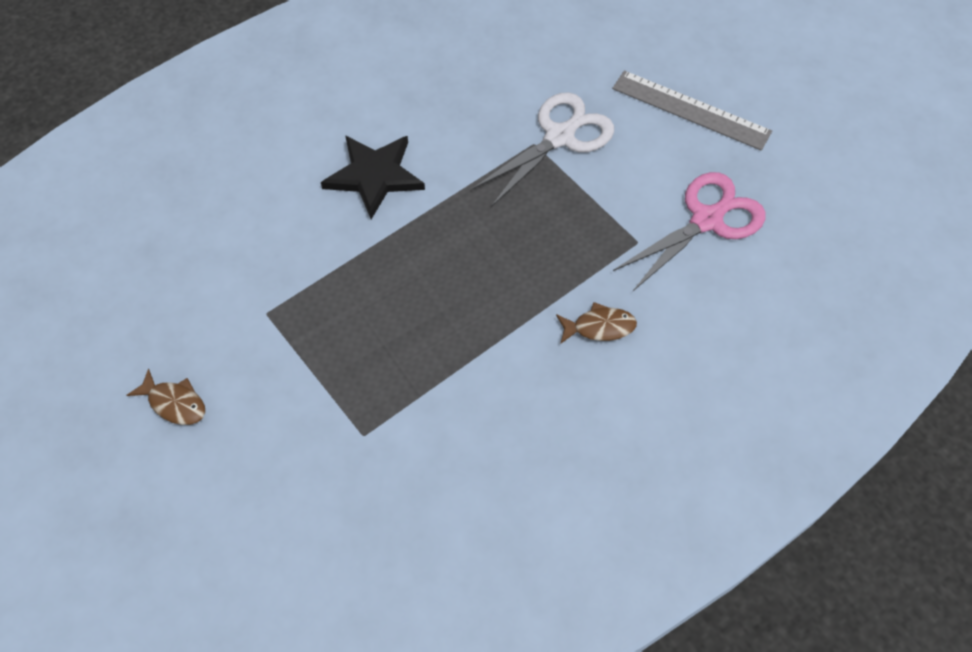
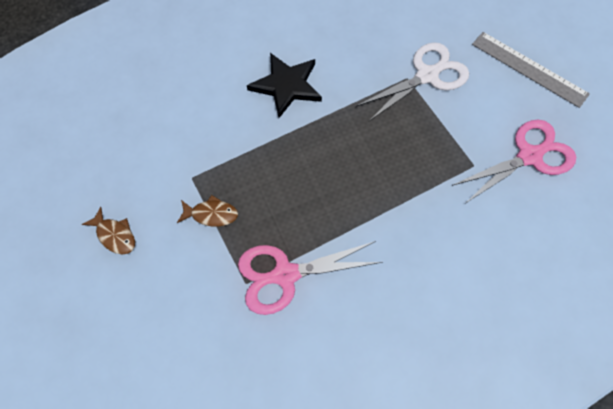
camera: 10 degrees right, 5 degrees up
(413, 417) = (285, 275): none -> pink scissors
(599, 327) = (435, 228): brown fish -> brown fish (211, 214)

